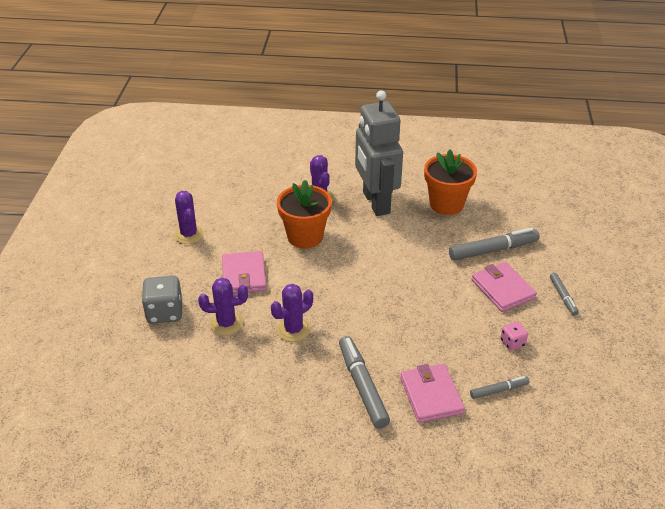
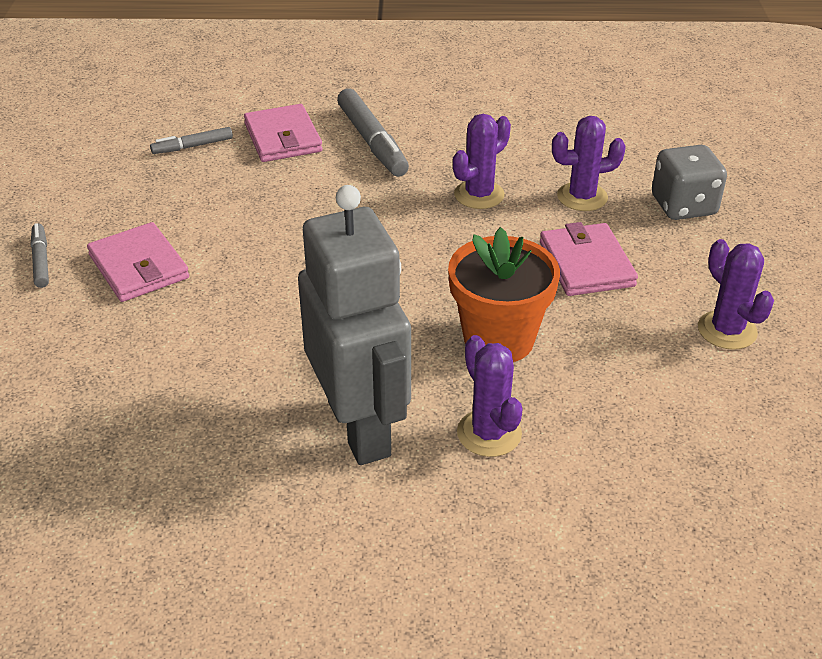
camera: 175 degrees right, 0 degrees up
(446, 204) = (198, 434): orange flower pot -> none
(493, 250) = (130, 334): grey marker -> none
(512, 343) = (153, 196): pink dice -> none

